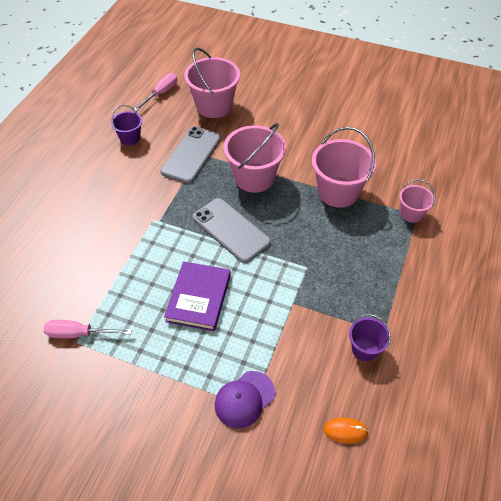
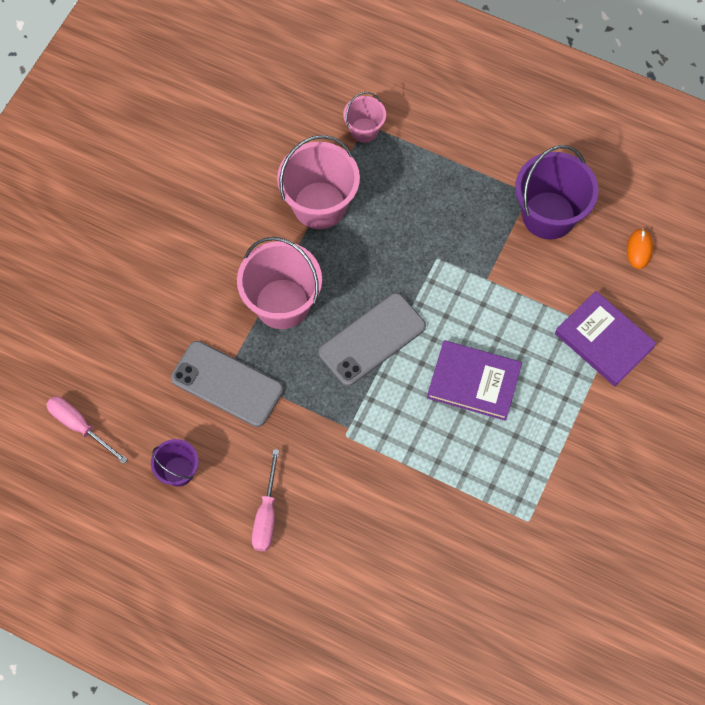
camera: 85 degrees left, 15 degrees up
(79, 334) = (517, 519): pink screwdriver -> pink screwdriver (266, 515)
(214, 106) = (123, 348): pink bucket -> none
(244, 399) = (604, 340): purple cap -> purple book
(365, 349) = (548, 215): purple bucket -> purple bucket, size x1.85

